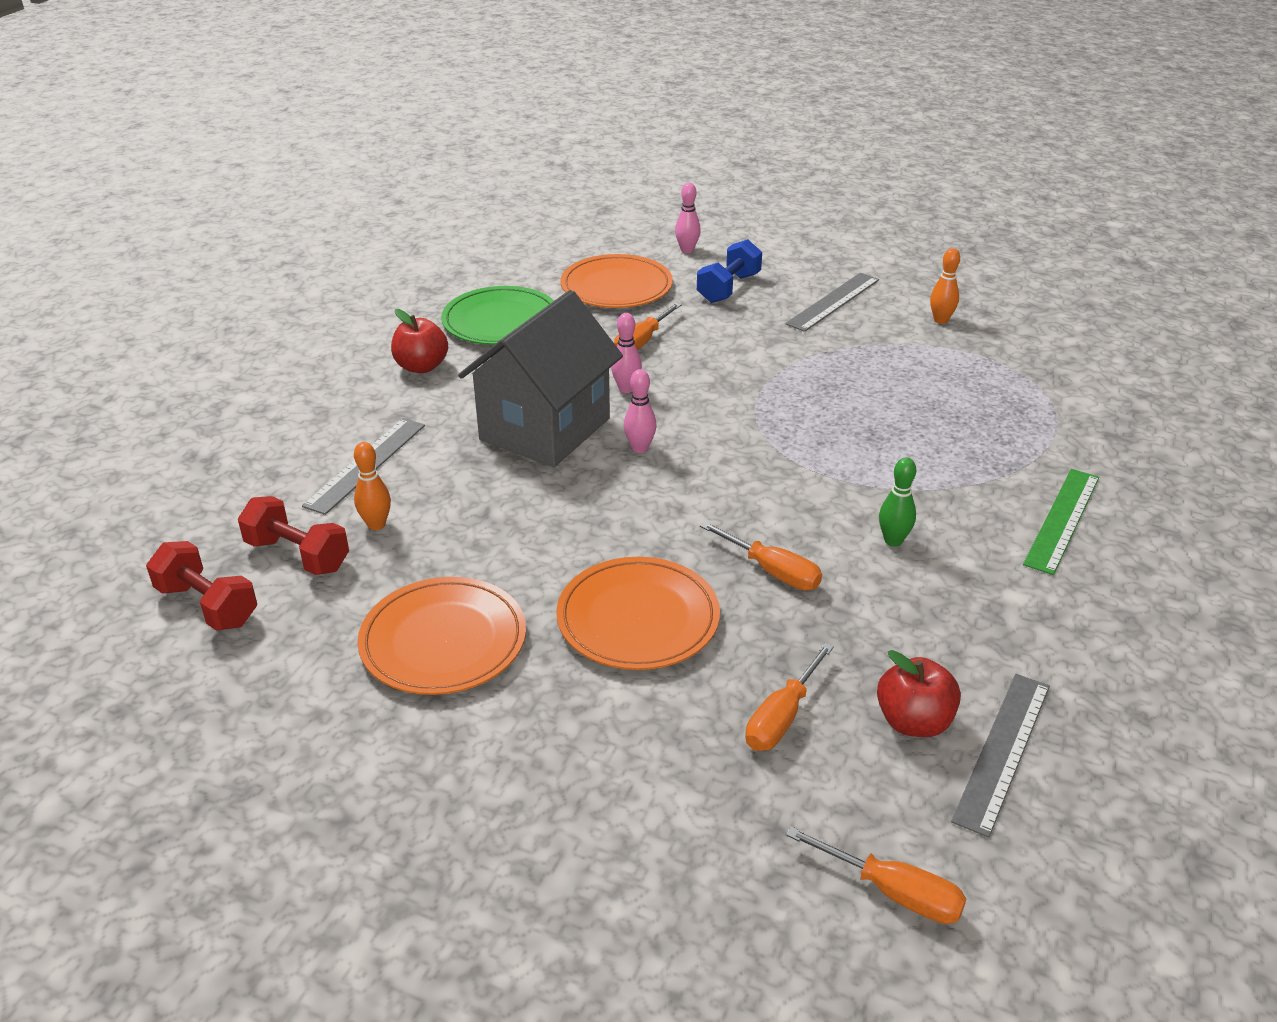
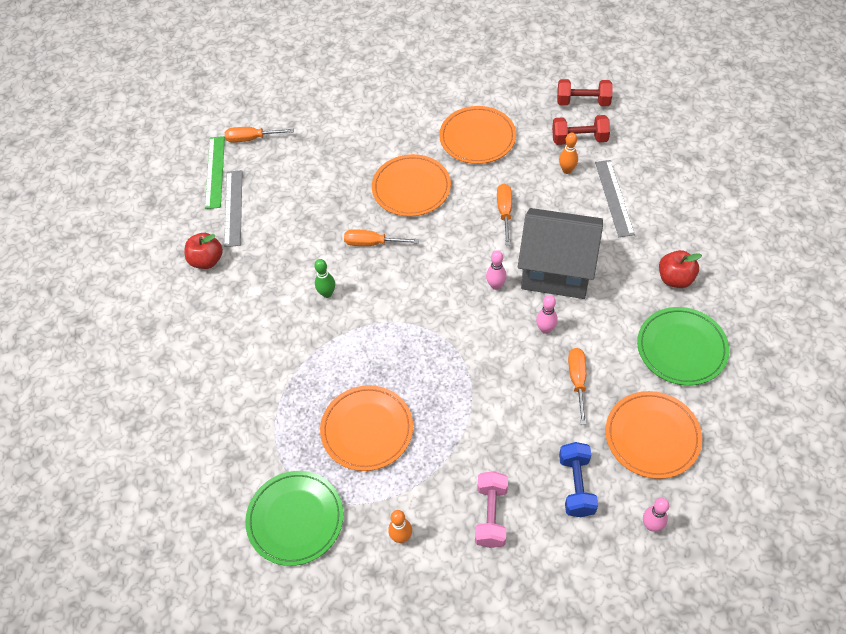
camera: 150 degrees right, 20 degrees up
(545, 429) = (556, 271): grey house -> grey house turned 75 degrees counterclockwise
(782, 717) = (324, 177): orange screwdriver -> orange screwdriver (504, 212)
(833, 301) = (491, 515): grey ruler -> pink dumbbell
(913, 722) = (272, 202): red apple -> red apple (207, 260)
(926, 397) = (367, 429): none -> orange plate
(1058, 368) = (295, 519): none -> green plate
(1062, 520) = (248, 358): green ruler -> green ruler (215, 172)

